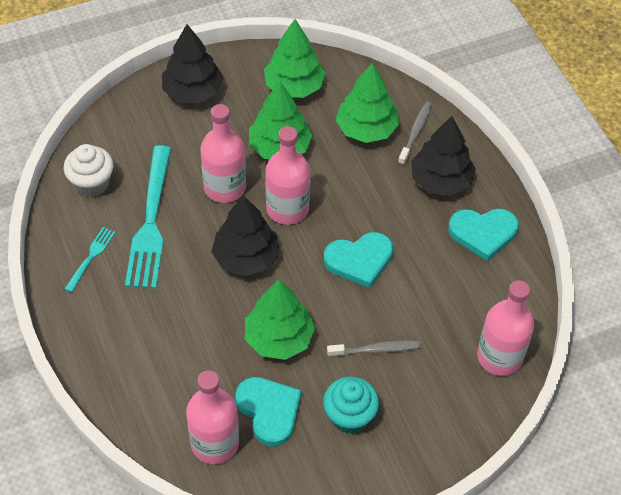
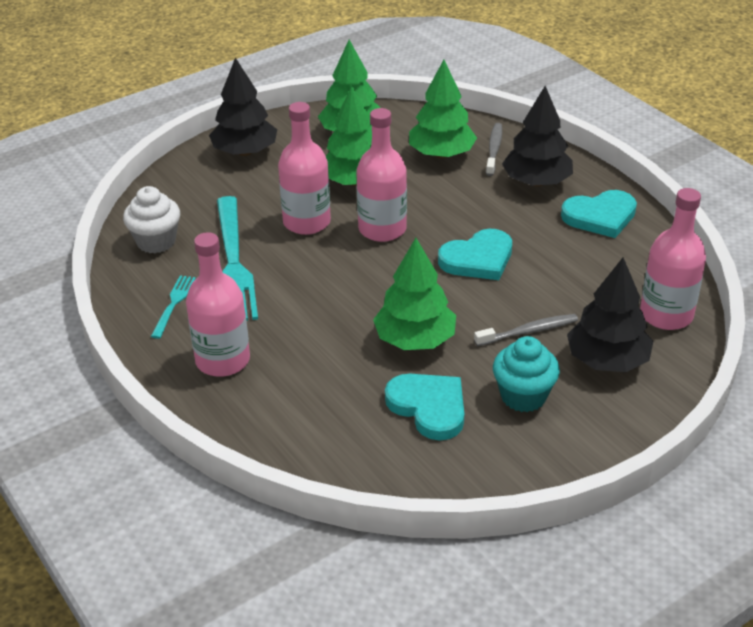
camera: 10 degrees left, 15 degrees down
(215, 443) = (376, 449): pink bottle -> pink bottle (223, 360)
(246, 257) = (352, 276): black tree -> black tree (607, 360)

